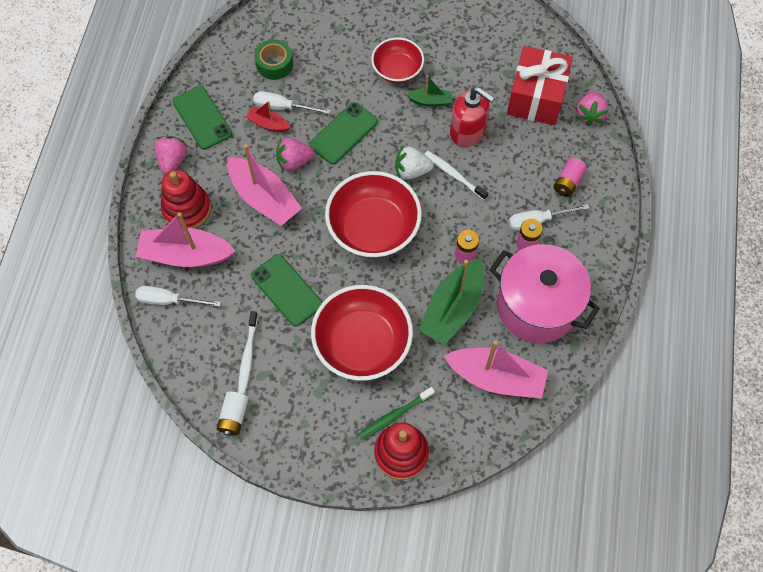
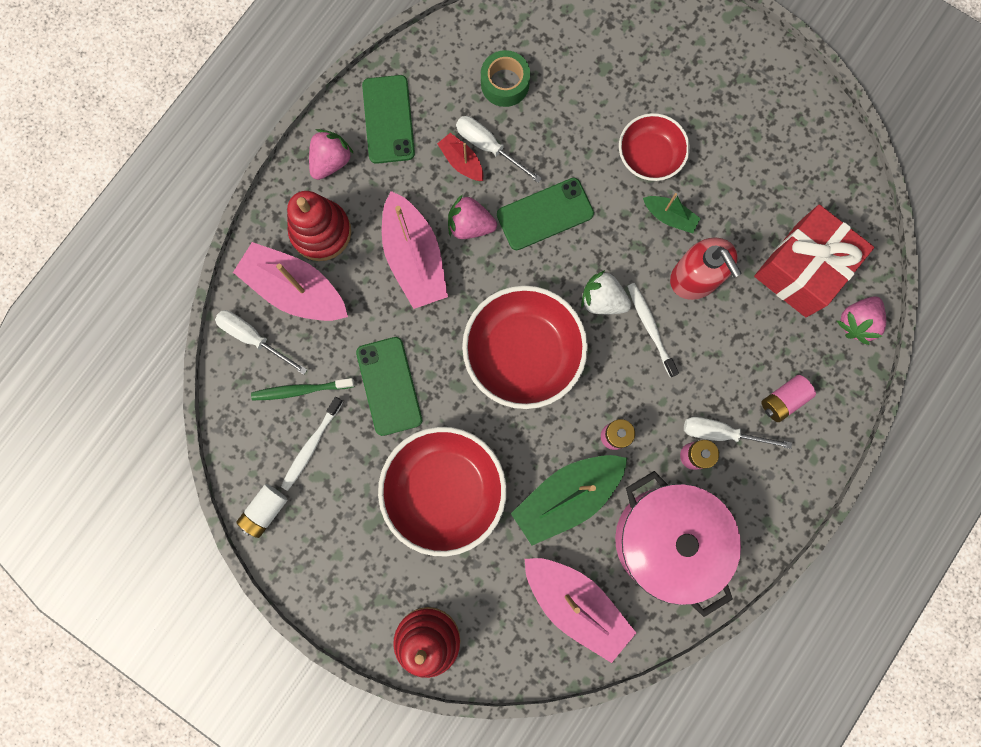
camera: 25 degrees right, 15 degrees up
(395, 415) = (441, 593): green toothbrush -> green toothbrush (301, 390)

